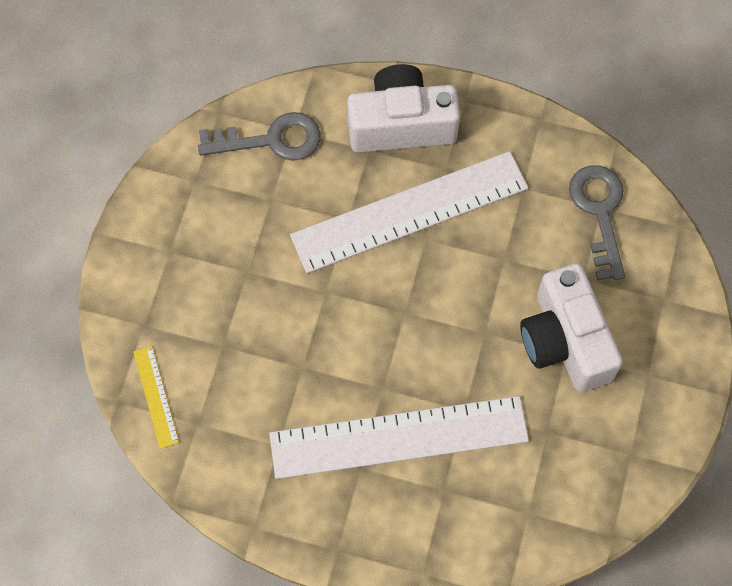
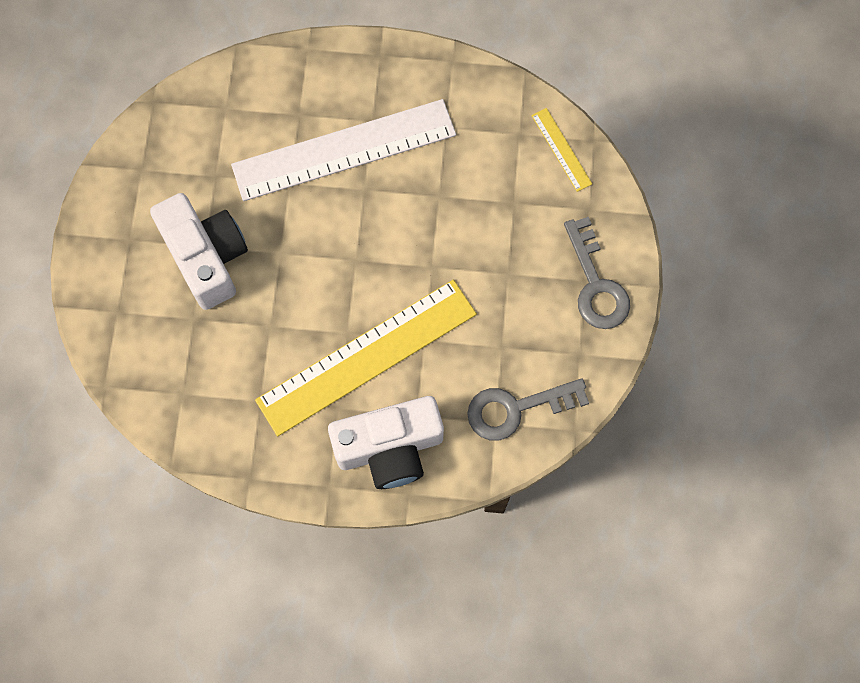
camera: 170 degrees right, 5 degrees up
(409, 212) = (367, 357): white ruler -> yellow ruler
(599, 213) = (183, 387): grey key -> grey key (596, 284)

